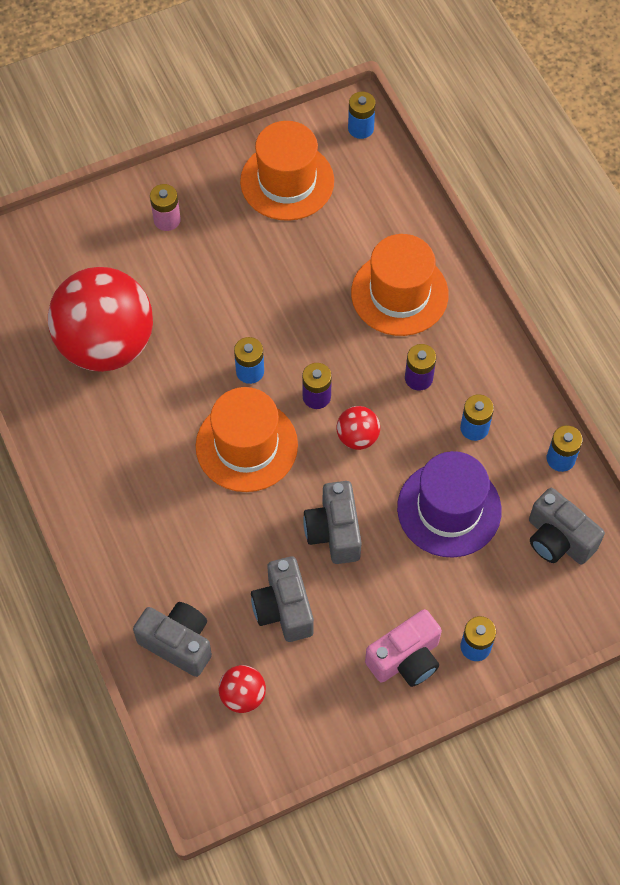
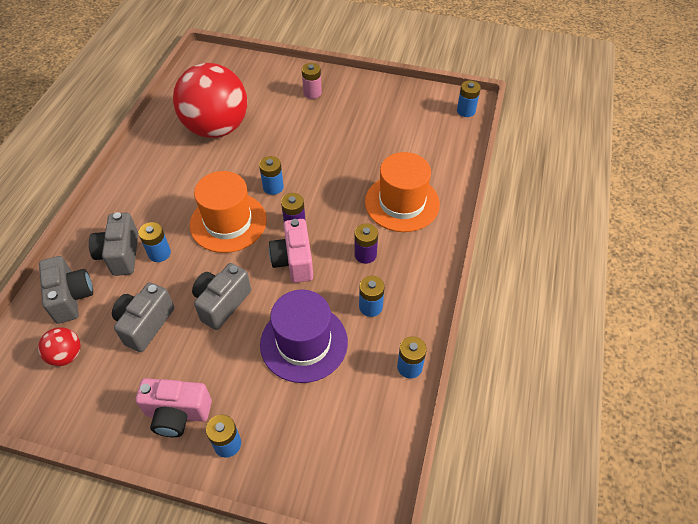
camera: 40 degrees right, 10 degrees down
(213, 531) = (159, 253): none -> blue battery
(287, 181) = (396, 112): orange hat -> none
(357, 437) = (294, 261): red ball -> pink camera
(558, 539) = (355, 418): grey camera -> grey camera (120, 254)

